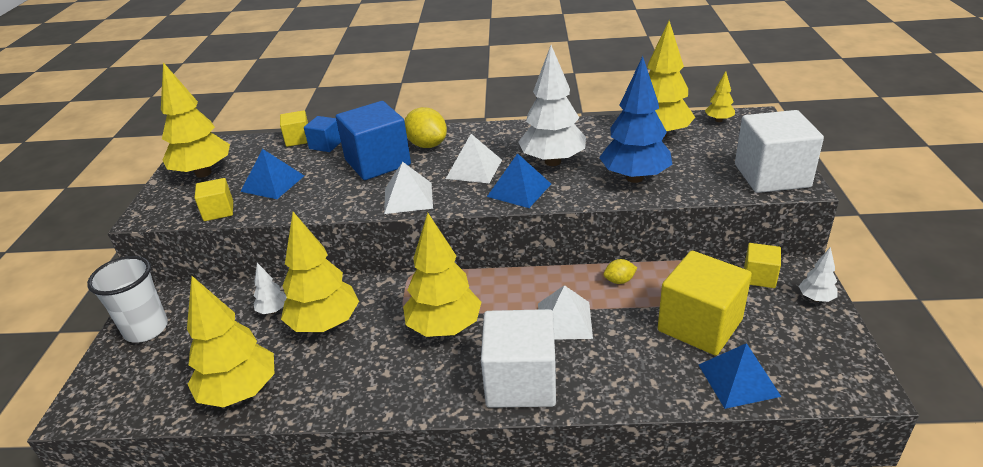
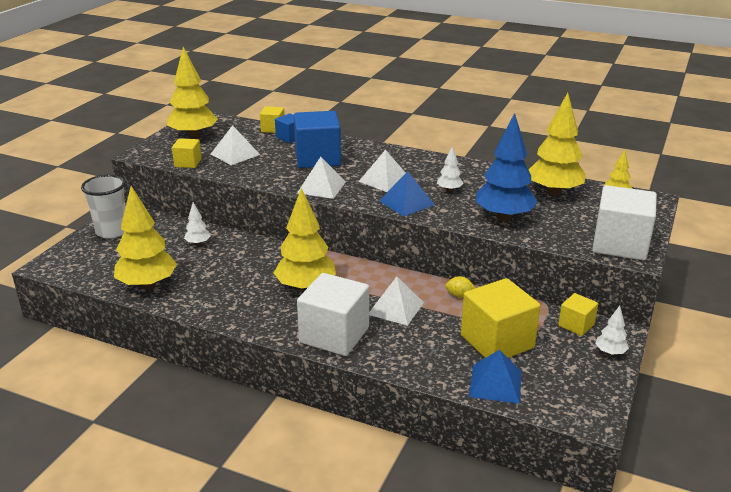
camera: 20 degrees right, 5 degrees down
(273, 183) = (235, 154): blue pyramid -> white pyramid
(325, 324) = (226, 261): yellow tree -> none
(427, 145) = (363, 155): yellow lemon -> none
(553, 162) = (449, 190): white tree -> white tree, size x0.46

